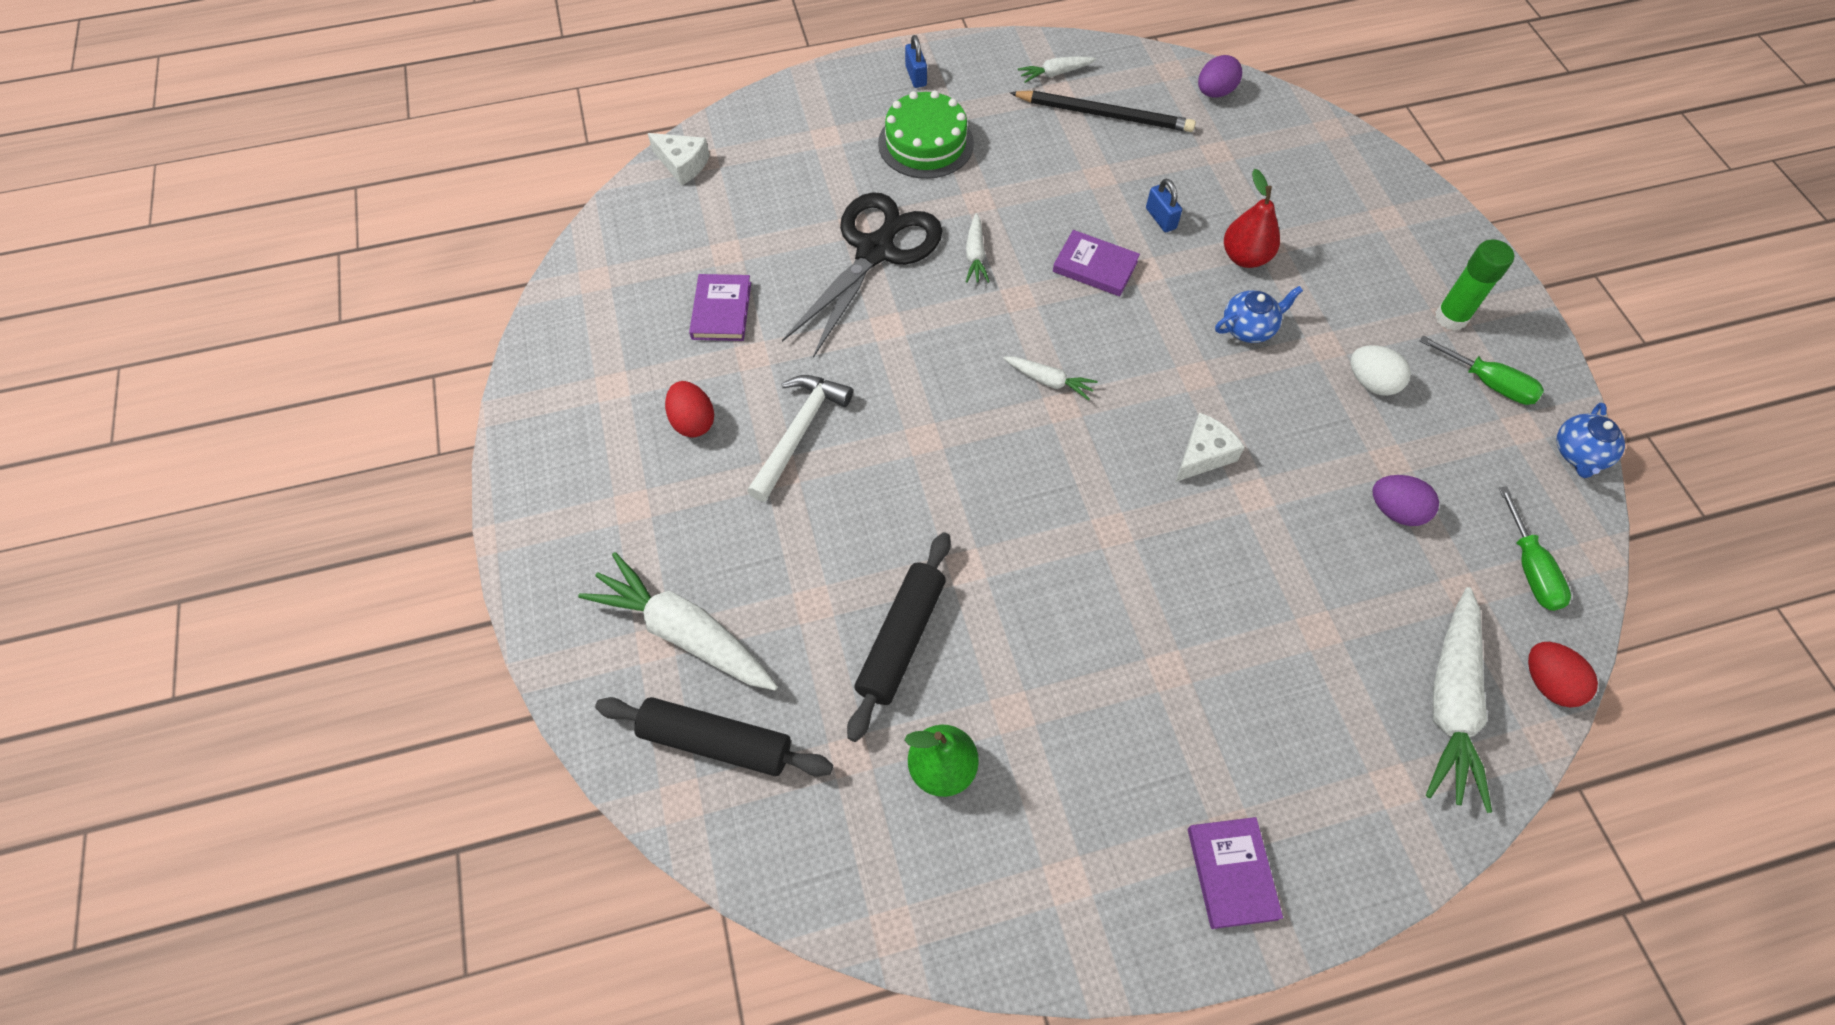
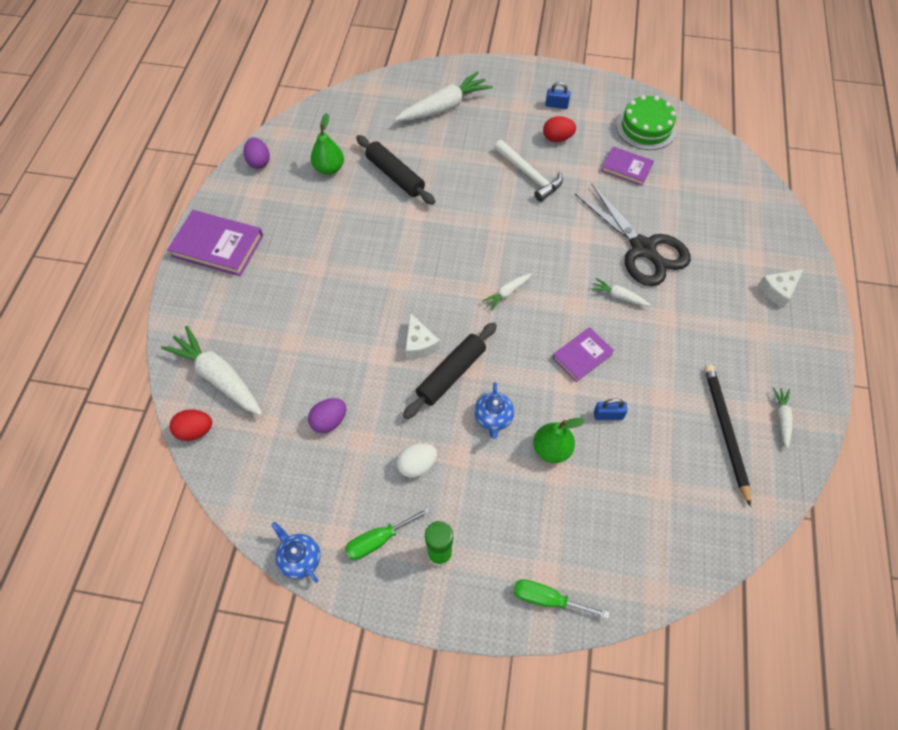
camera: 115 degrees right, 0 degrees up
(682, 164) = (751, 182): white cheese -> white cheese (778, 291)
(716, 742) = (389, 104): black rolling pin -> black rolling pin (451, 374)
(916, 76) = (803, 328): blue padlock -> blue padlock (556, 105)
(926, 143) = (730, 308): green cake -> green cake (646, 128)
(1104, 115) = (725, 431): black pencil -> black pencil turned 135 degrees clockwise
(1214, 92) = (726, 524): purple egg -> purple egg (259, 162)
(1231, 873) = (217, 246): purple book -> purple book, size x1.64
(1245, 257) = (551, 449): red pear -> green pear
(1529, 568) = (254, 469): green screwdriver -> green screwdriver (547, 599)

